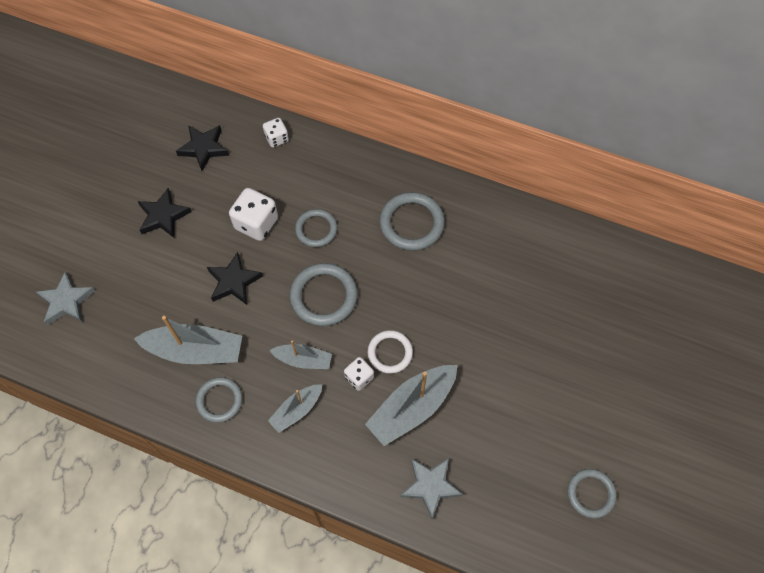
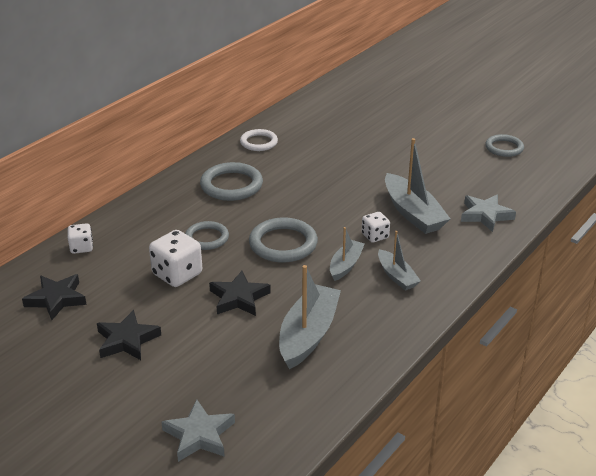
camera: 75 degrees left, 30 degrees down
(219, 400) = (371, 324): grey ring -> none
(390, 353) = (356, 216): white ring -> white ring (259, 142)

